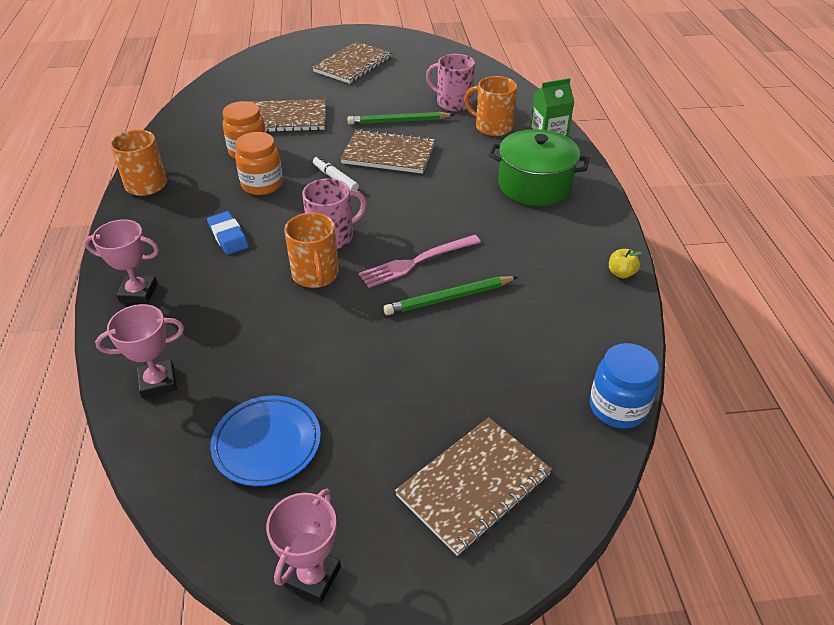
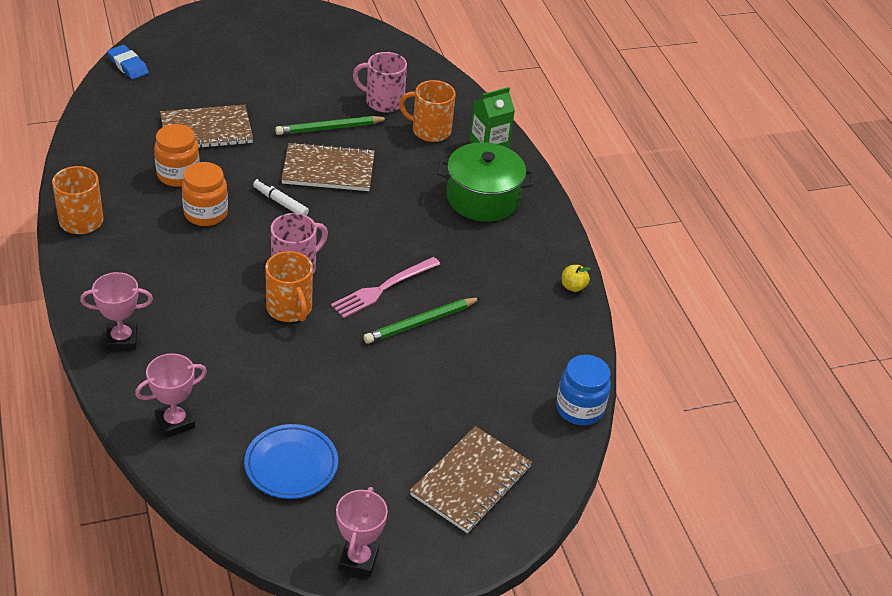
camera: 15 degrees left, 0 degrees up
(228, 236) = (190, 274): blue eraser -> blue eraser (128, 65)
(353, 65) = (260, 54): brown notebook -> none

